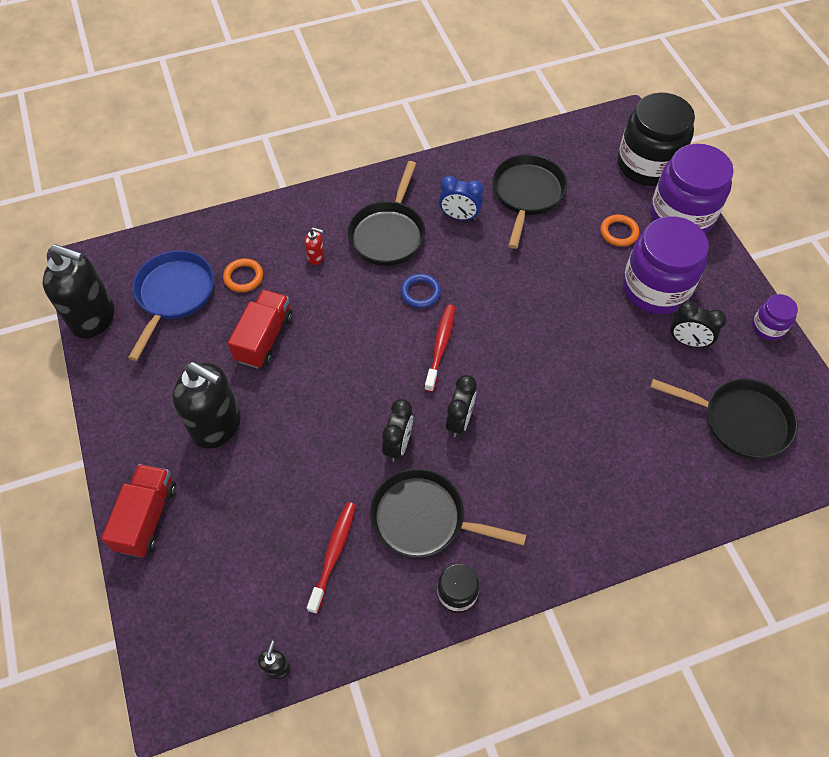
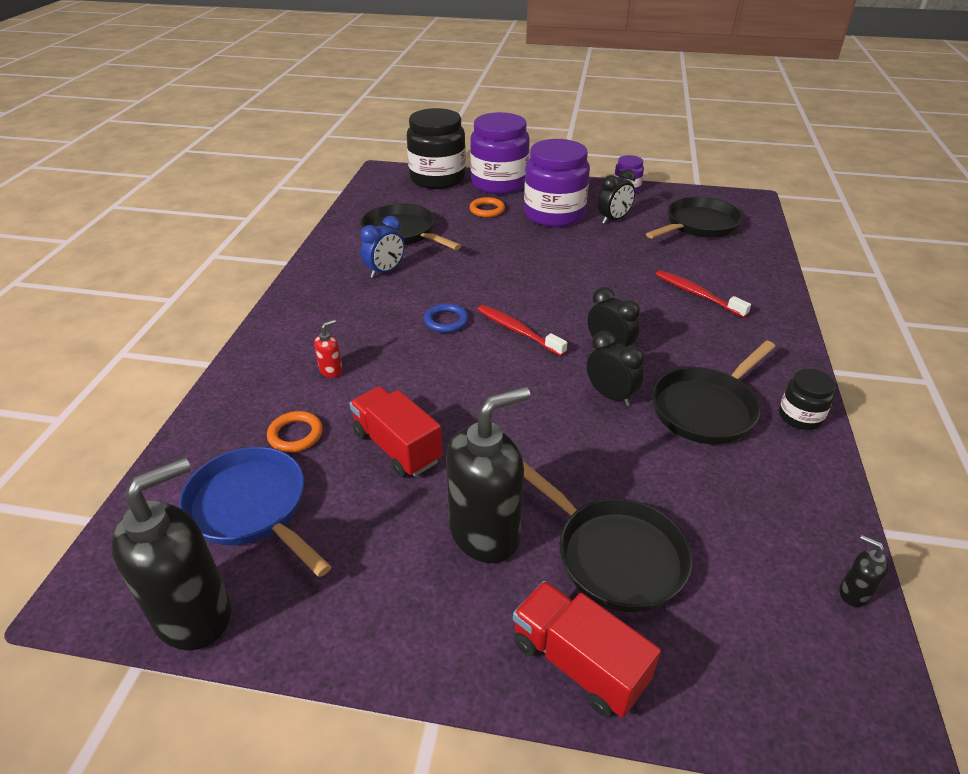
camera: 60 degrees left, 20 degrees down
(333, 554) = (719, 489): red toothbrush -> red toothbrush (697, 294)
(388, 234) = (357, 315): black pan -> black pan (613, 555)

